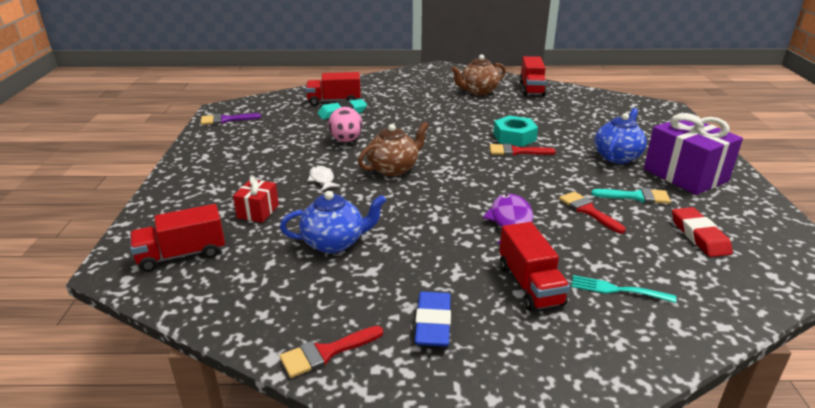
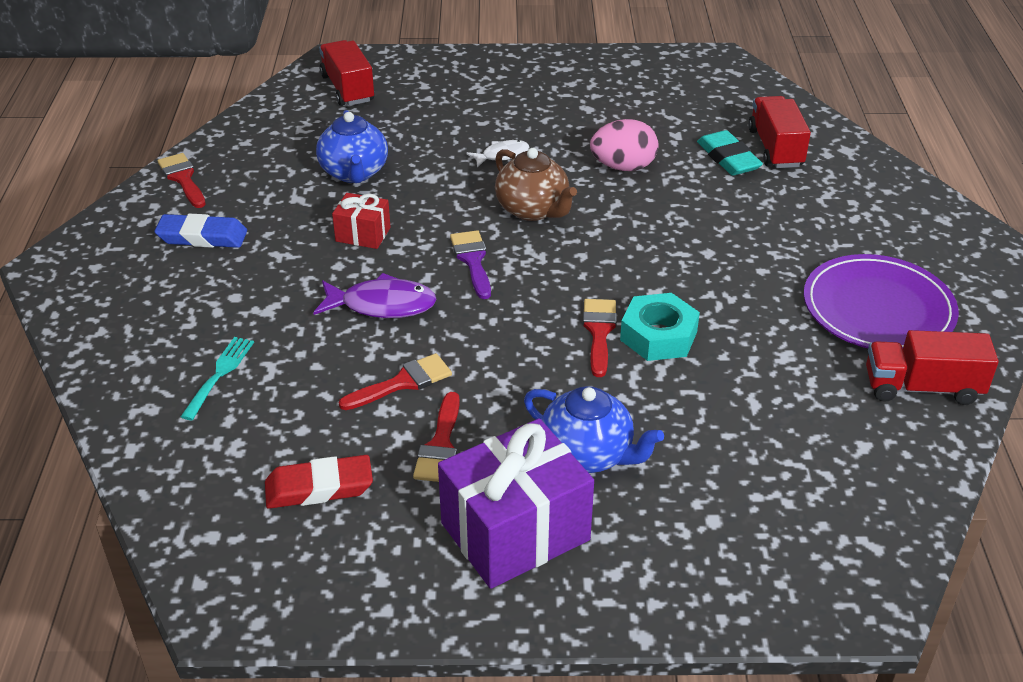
camera: 90 degrees right, 10 degrees up
(226, 120) = (680, 67): purple brush -> purple brush (472, 261)
(258, 211) = (426, 119): red gift -> red gift (363, 234)
(478, 91) = (878, 308): brown teapot -> purple plate
(530, 285) = (246, 306): red truck -> none
(636, 197) = (440, 445): turquoise brush -> red brush

